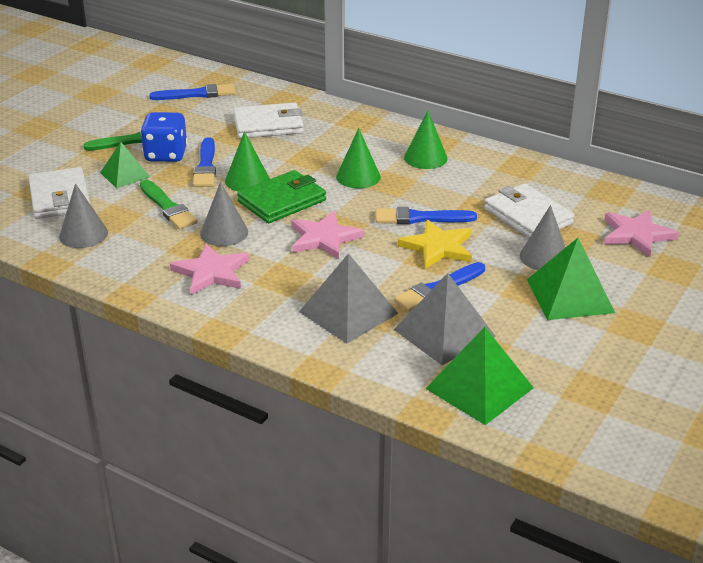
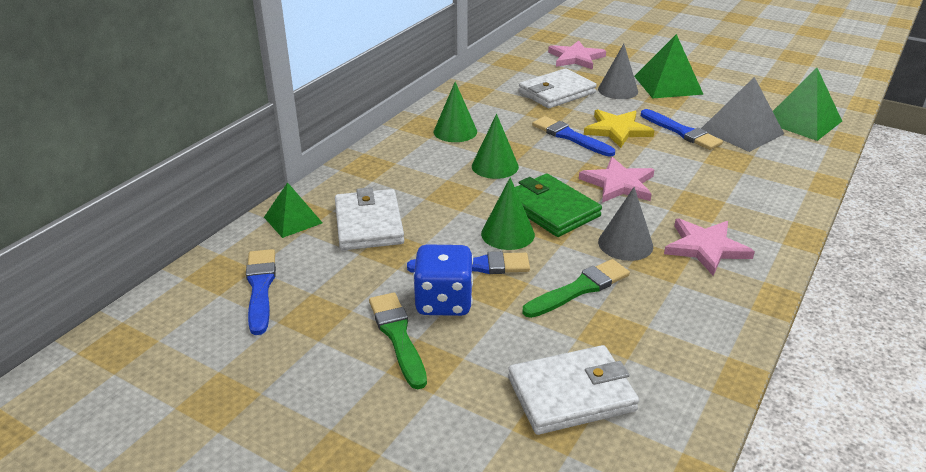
camera: 90 degrees left, 0 degrees up
(83, 234) = (661, 356): grey cone -> none
(125, 175) = (500, 335): green pyramid -> green pyramid (293, 220)
(348, 312) = (736, 171): grey pyramid -> none
(420, 218) = (570, 137): blue brush -> blue brush turned 135 degrees clockwise

